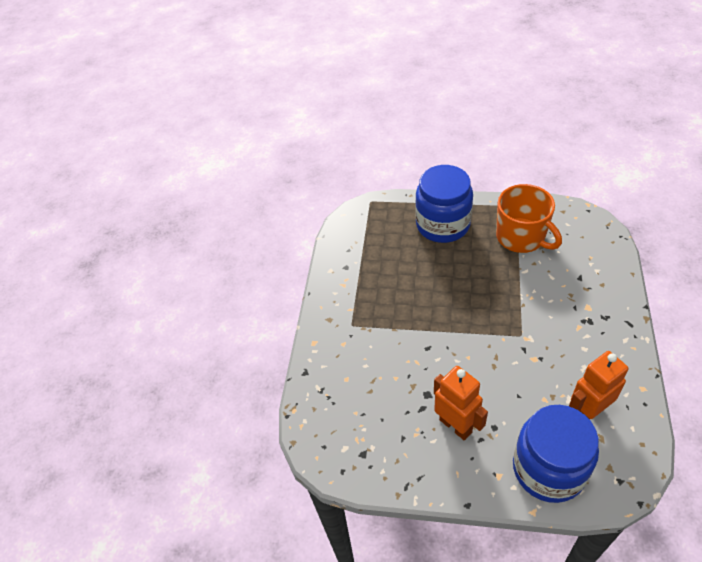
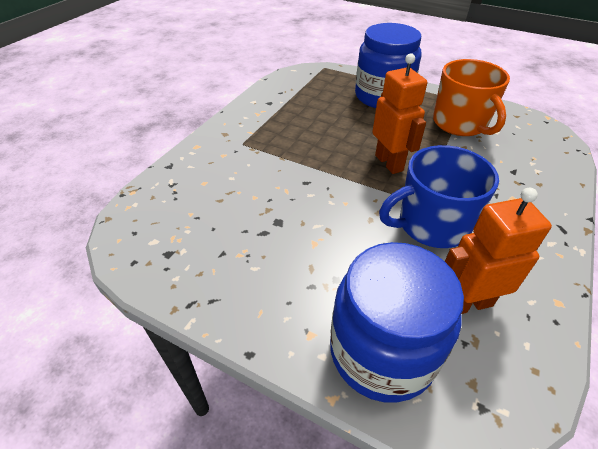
camera: 15 degrees right, 5 degrees down
(456, 425) = (290, 261): orange robot -> orange robot (389, 163)
(539, 354) = (431, 224): none -> blue mug

